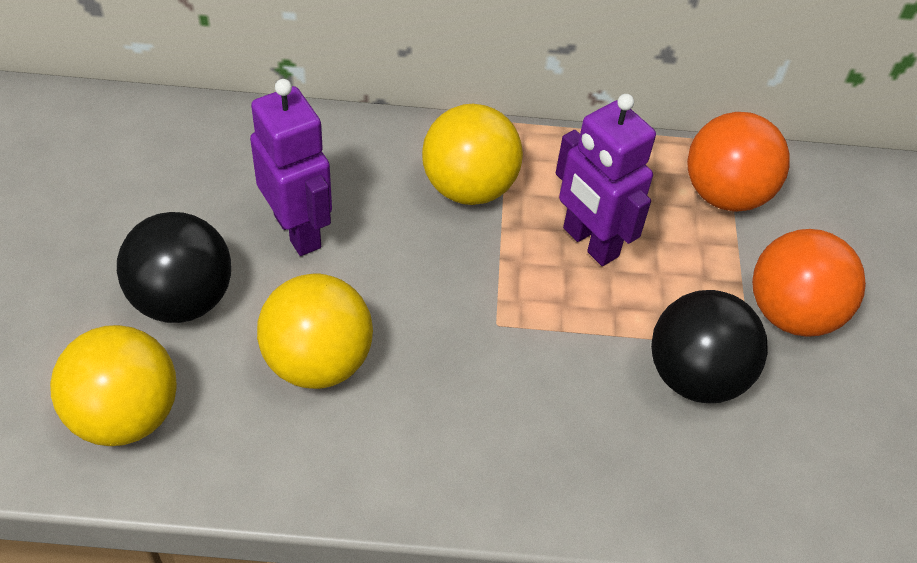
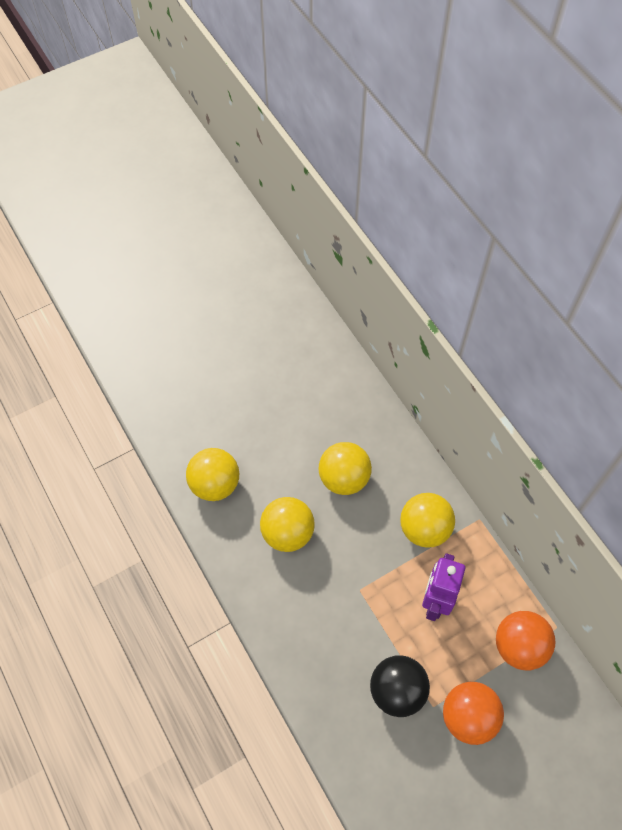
camera: 60 degrees right, 10 degrees up
(182, 299) = (277, 463): black ball -> none
(298, 231) = (344, 478): purple robot -> yellow ball

